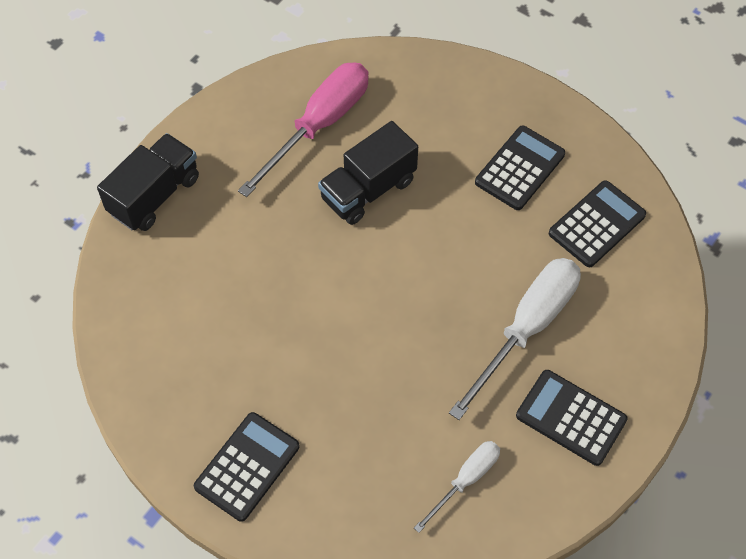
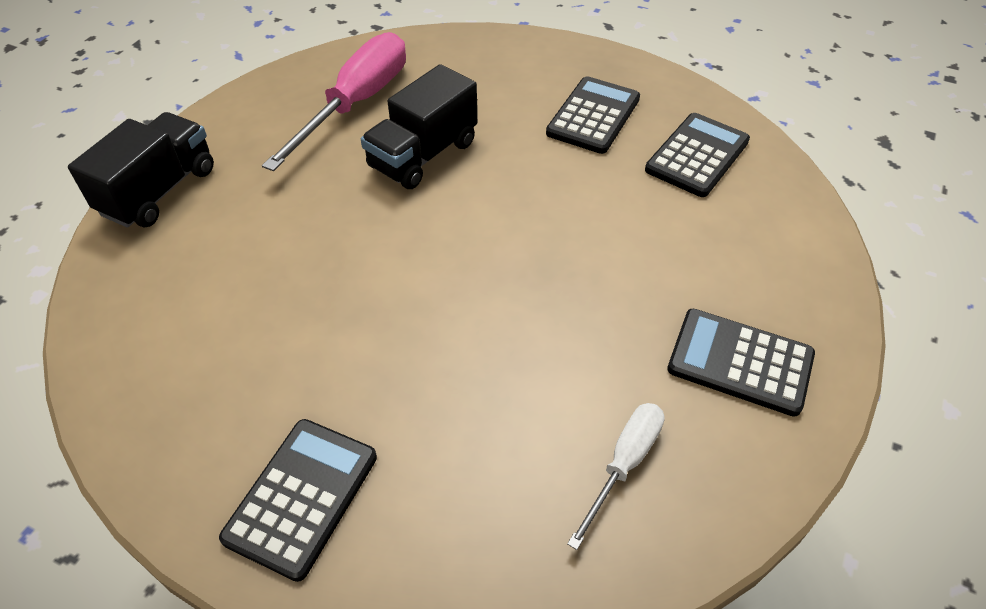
camera: 10 degrees left, 10 degrees down
(527, 328) = (650, 269): white screwdriver -> none

